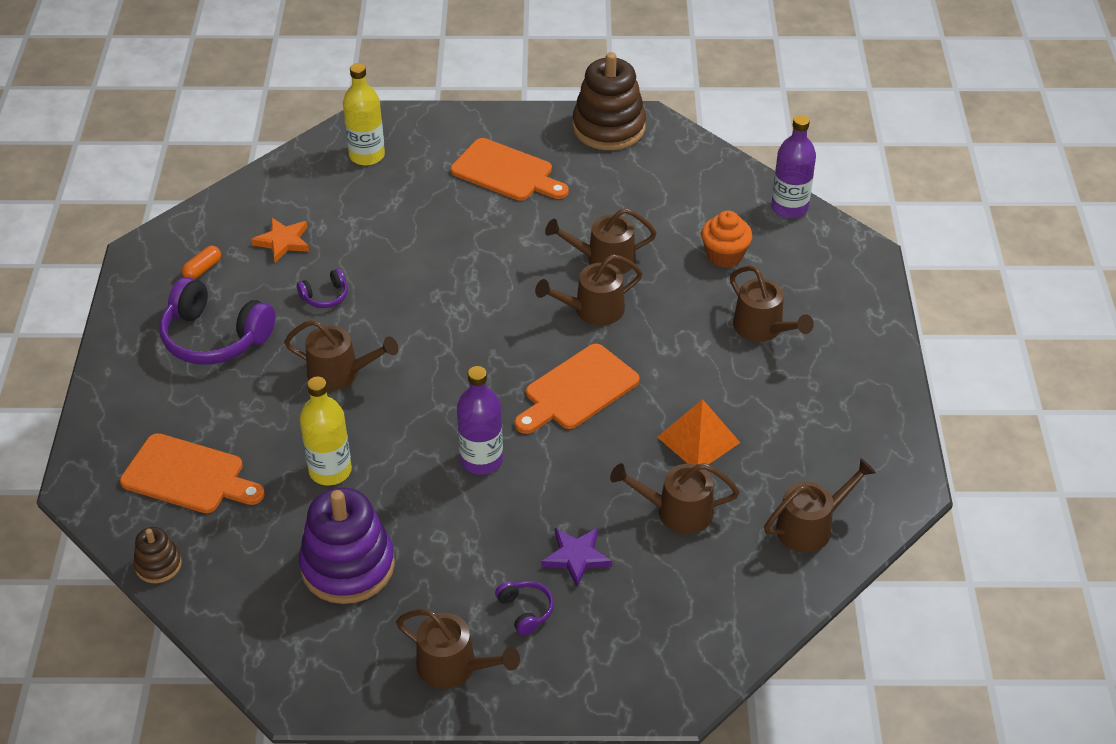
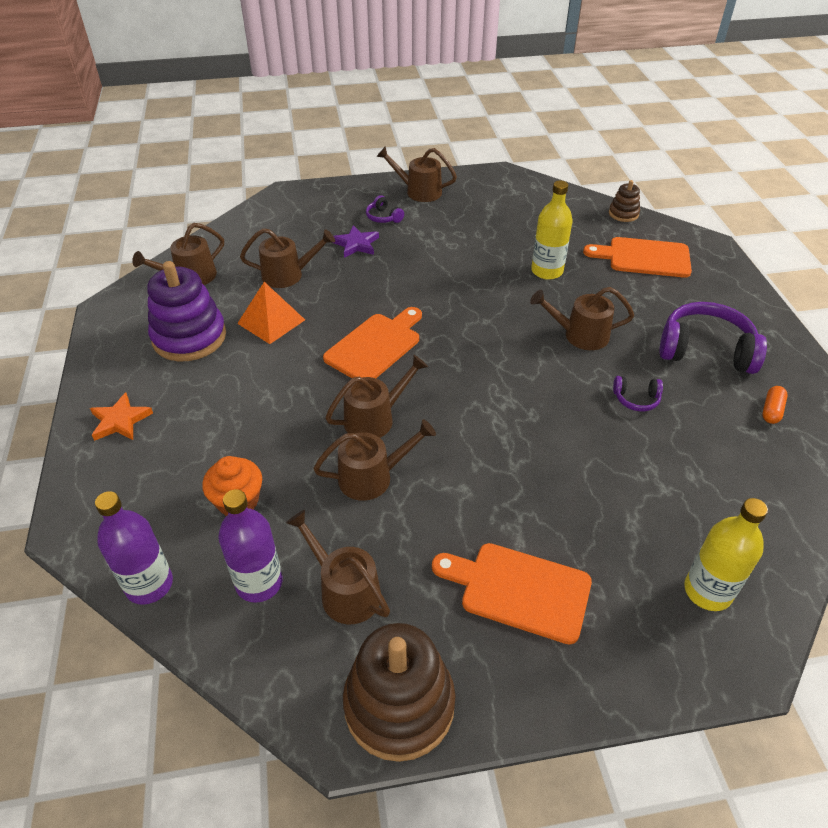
camera: 170 degrees right, 0 degrees up
(283, 242) = (718, 452): orange star -> orange star (120, 420)
(325, 296) = (636, 399): purple headphones -> purple headphones turned 135 degrees counterclockwise
(348, 566) = (504, 225): purple stacking toy -> purple stacking toy (189, 337)
(481, 460) = (439, 289): purple bottle -> purple bottle (259, 583)
(762, 328) = (205, 421): brown watering can -> brown watering can (345, 591)

